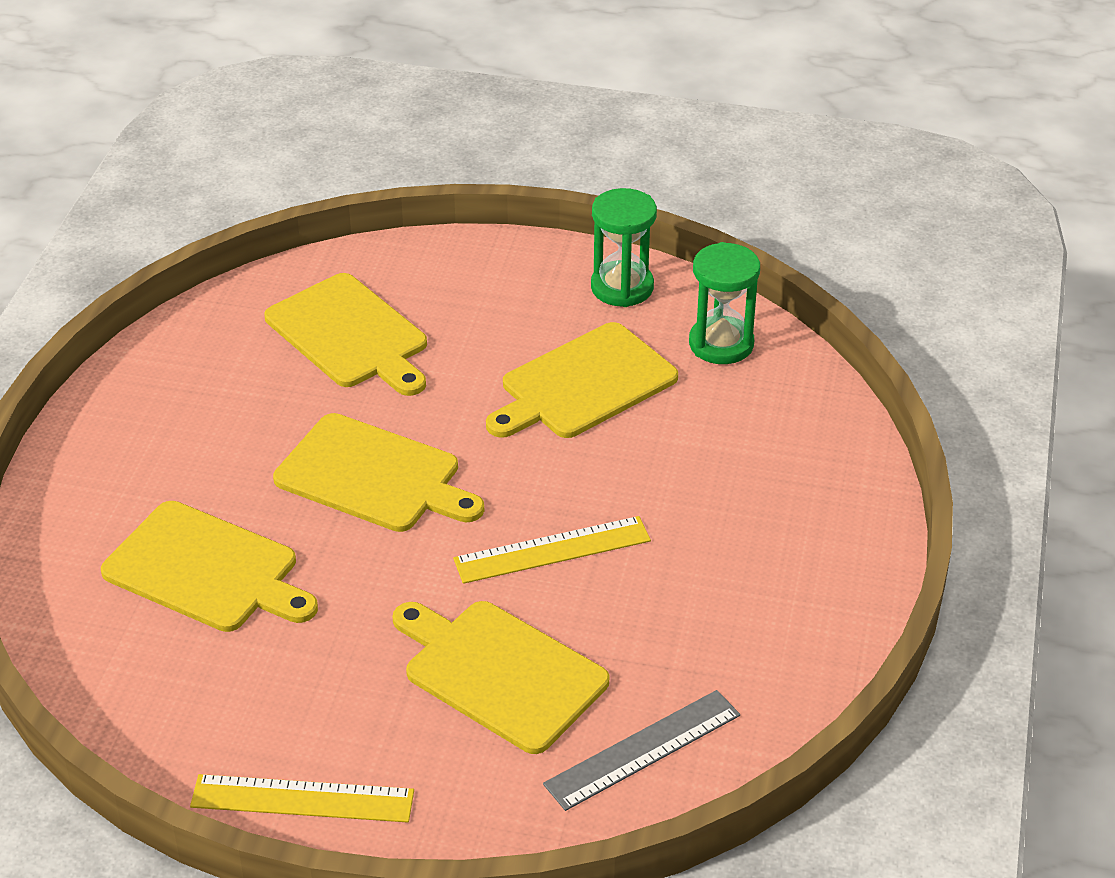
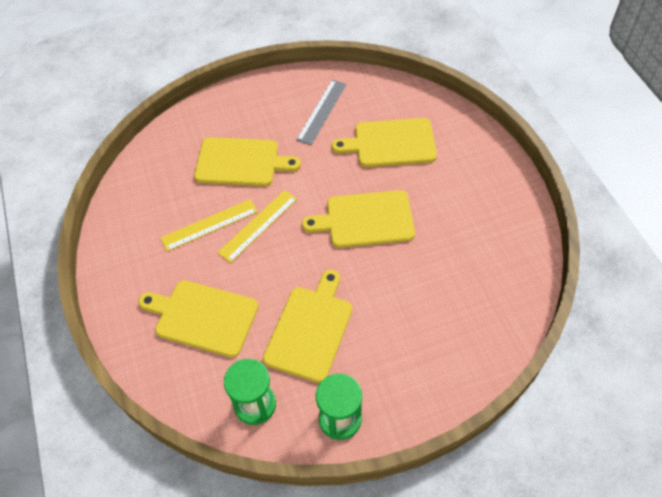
camera: 150 degrees right, 15 degrees up
(302, 798) = (276, 87): yellow ruler -> yellow ruler (209, 225)
(350, 335) = (453, 293): yellow cutting board -> yellow cutting board (203, 317)
(643, 750) = (166, 161): grey ruler -> grey ruler (321, 111)

